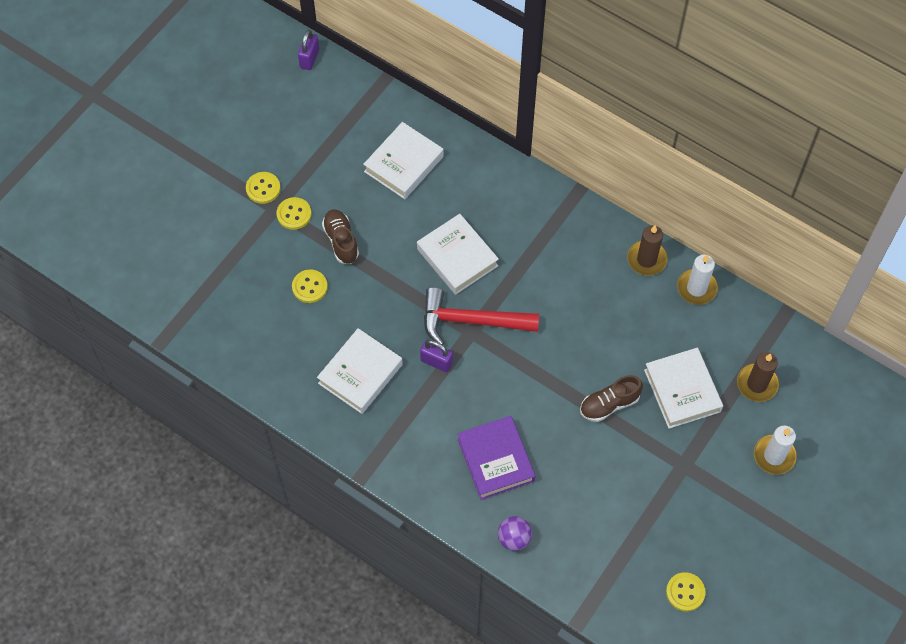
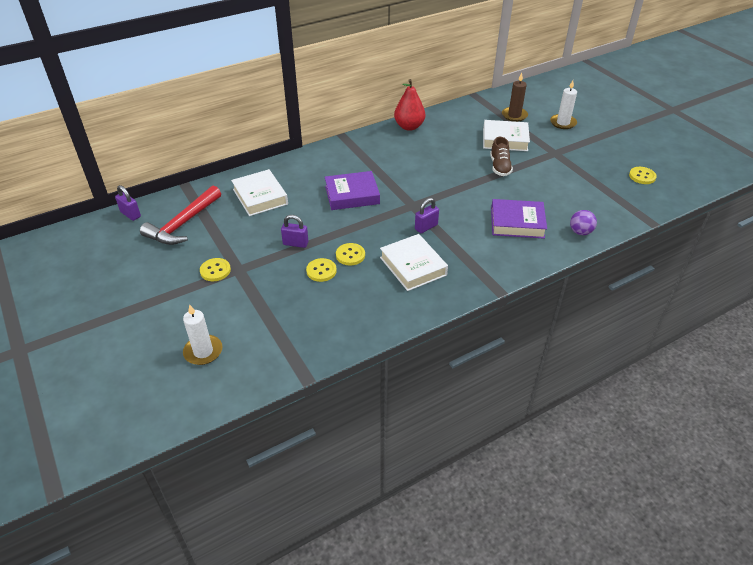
camera: 65 degrees left, 20 degrees down
(294, 214) = (252, 261): yellow button -> yellow button (350, 255)
(341, 241) = (295, 243): brown shoe -> purple padlock
(457, 257) = (352, 195): white book -> purple book
(471, 321) = (404, 203): red hammer -> red hammer (183, 224)
(646, 259) = (409, 126): brown candle -> red pear
(696, 288) = (440, 116): white candle -> white candle (203, 351)

